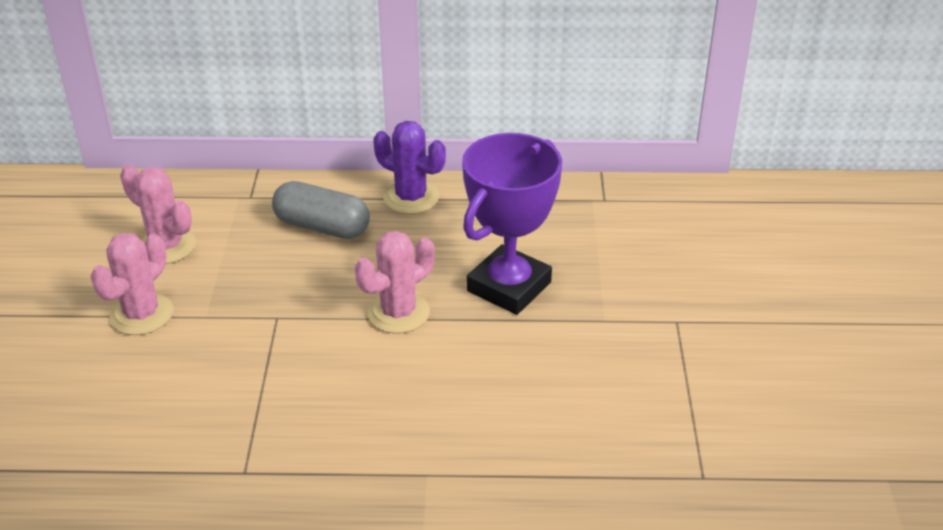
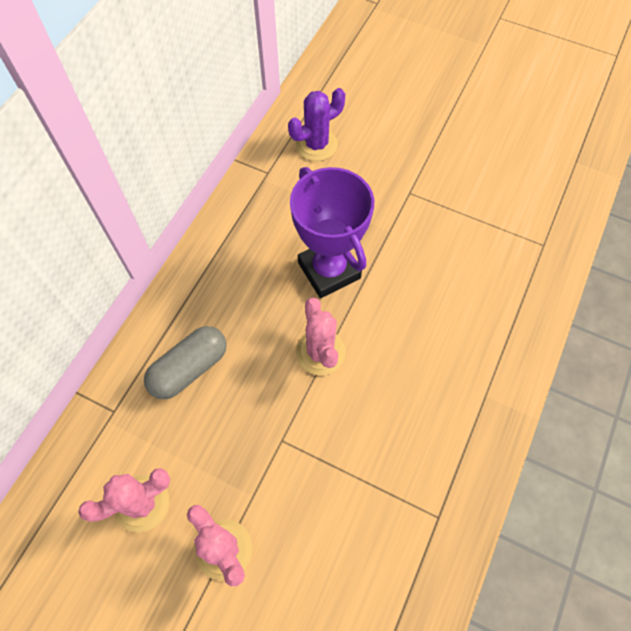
camera: 65 degrees left, 25 degrees up
(411, 198) = (190, 291): purple cactus -> purple cactus (316, 145)

